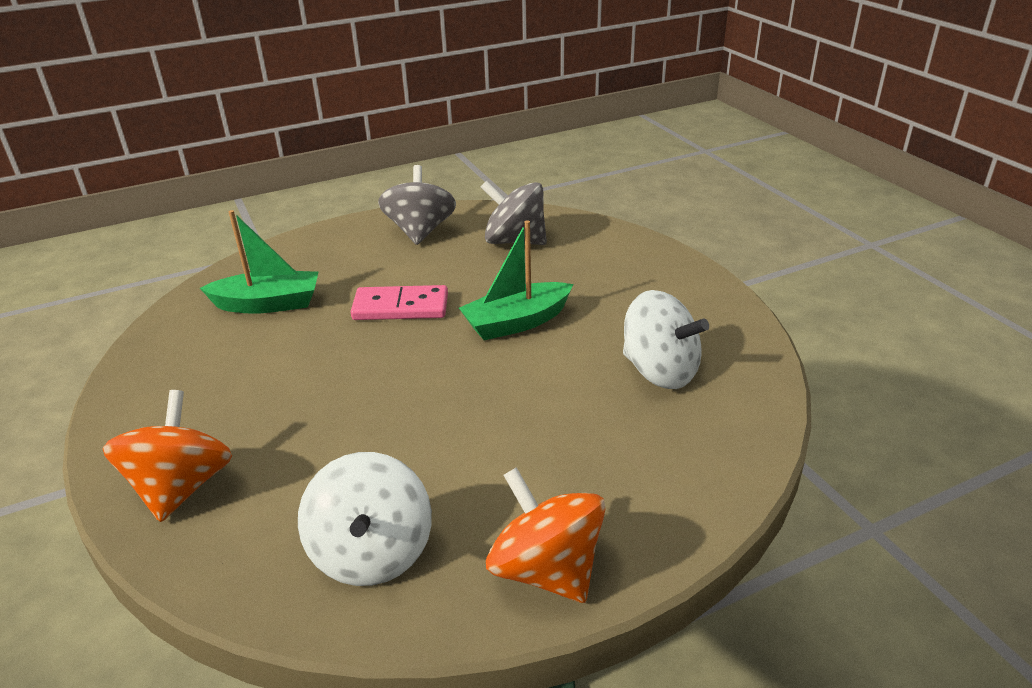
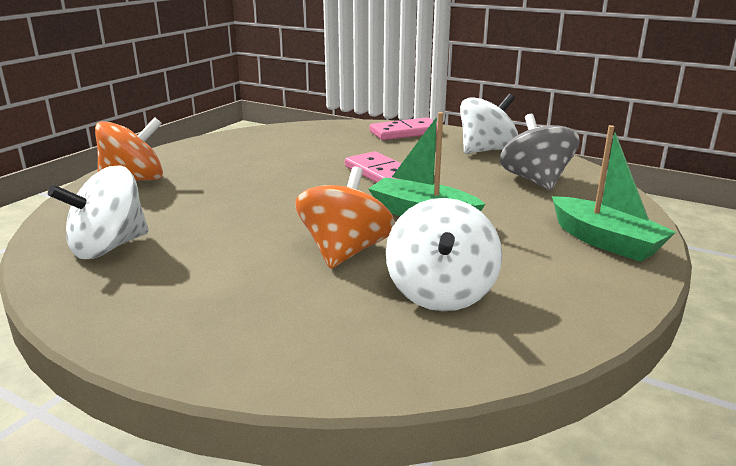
camera: 55 degrees right, 10 degrees down
(268, 304) = (330, 142): green boat -> green boat (605, 241)
(310, 250) = (405, 132): none -> pink domino
(420, 231) = (486, 150): grey spinning top -> white spinning top
(546, 569) = (126, 314): orange spinning top -> orange spinning top (345, 252)

